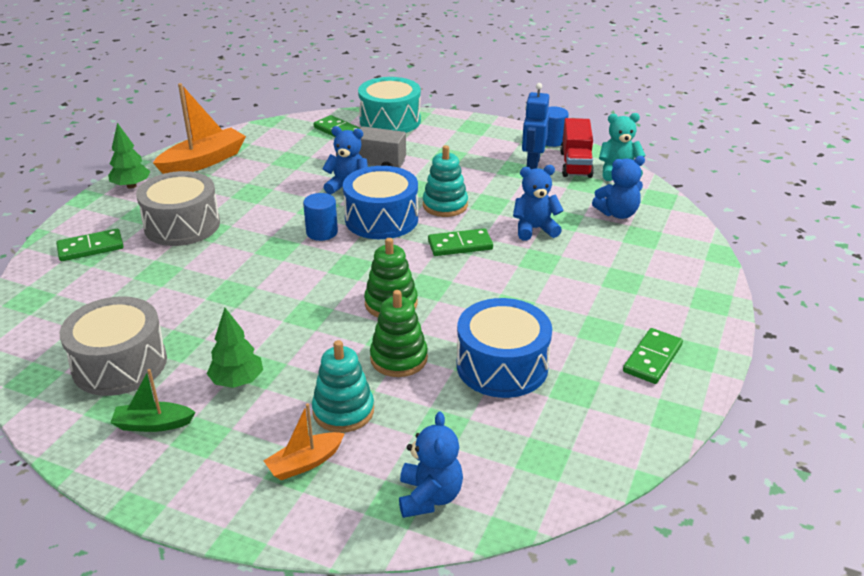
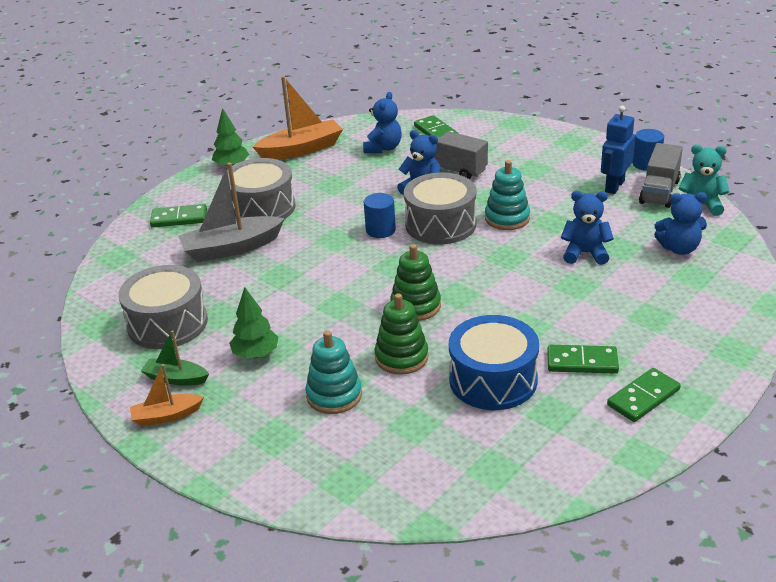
camera: 20 degrees right, 0 degrees up
(165, 272) = (231, 248): none -> grey boat
(305, 463) = (285, 433): orange boat -> orange boat (166, 416)
(381, 219) = (440, 224): blue drum -> grey drum
(390, 121) = (490, 126): turquoise drum -> none
(429, 497) = (377, 482): blue teddy bear -> blue teddy bear (383, 148)
(460, 245) = (504, 260): green domino -> green domino (582, 362)
(575, 164) = (659, 192): red truck -> grey truck

